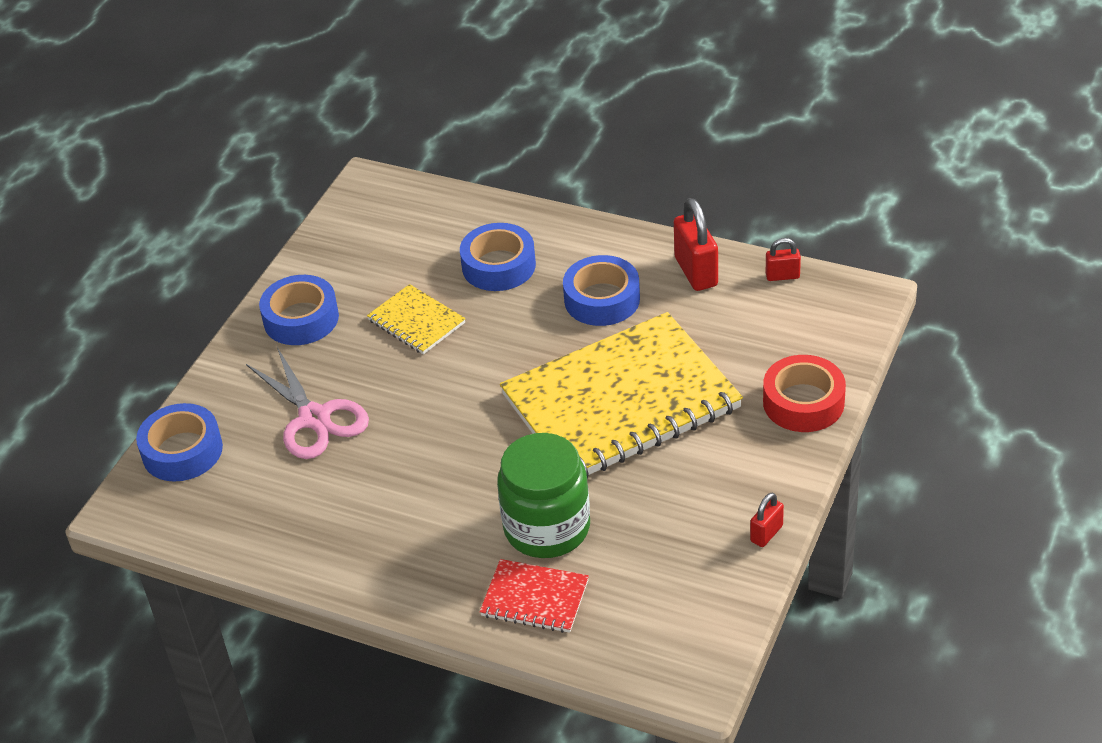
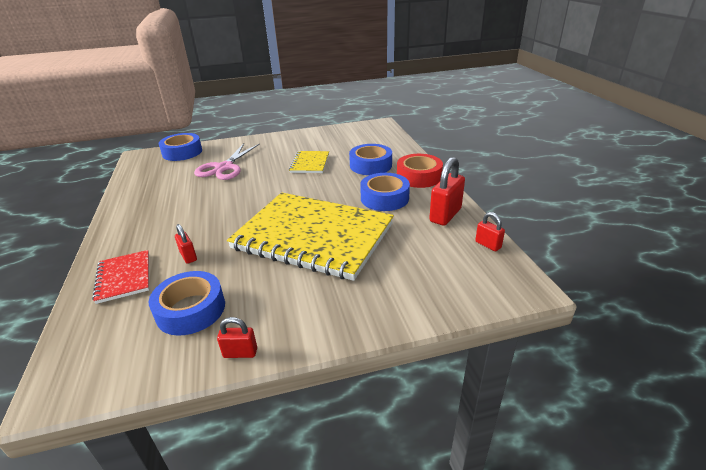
camera: 50 degrees right, 10 degrees down
(301, 319) = (283, 143): blue tape -> blue tape (191, 310)
(547, 528) = (188, 256): green jar -> red padlock
(803, 402) = (389, 307): red tape -> red tape (419, 177)

